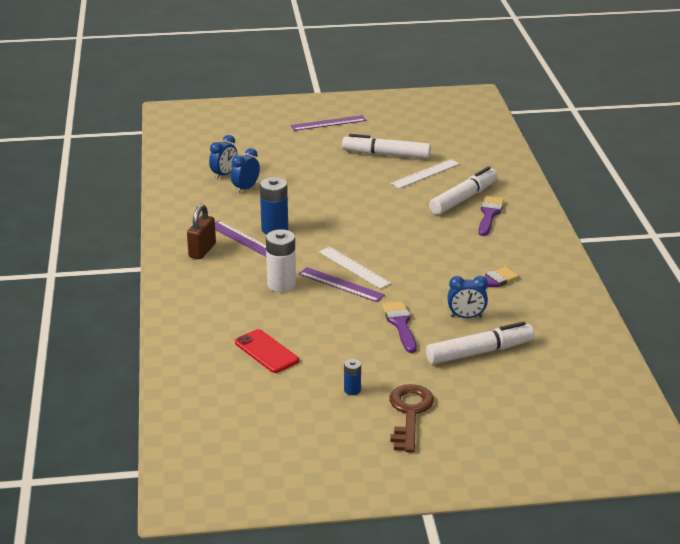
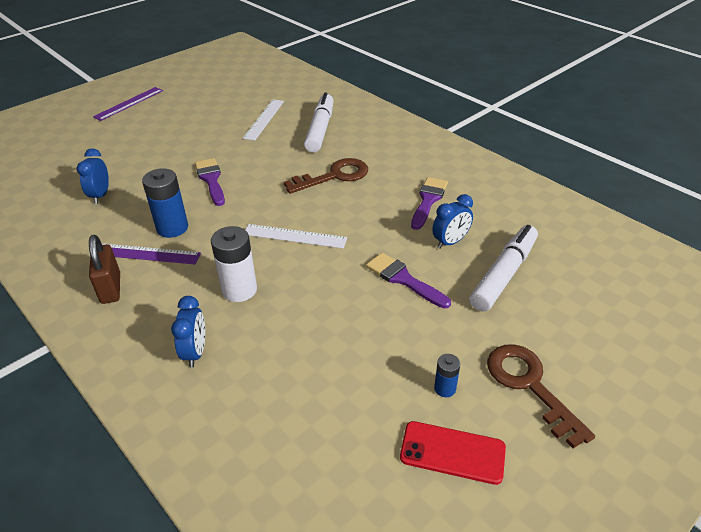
camera: 35 degrees left, 10 degrees up
(224, 174) = (63, 189): blue clock -> blue clock (195, 352)
(266, 351) = (304, 388): red phone -> red phone (452, 453)
(341, 284) = (301, 261): purple ruler -> none
(386, 155) = (212, 114): white marker -> none
(432, 238) = (334, 176): none -> brown key
(489, 214) = (357, 135): purple brush -> purple brush (211, 179)

